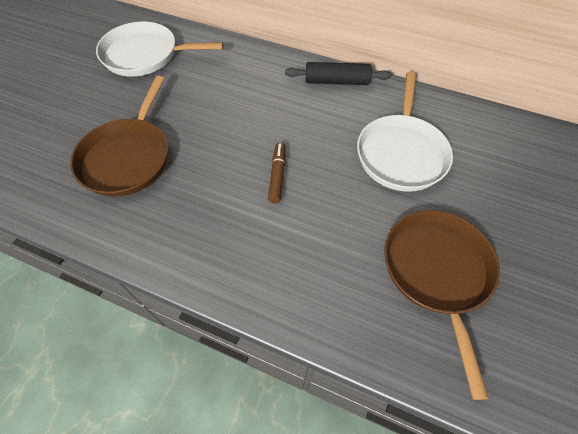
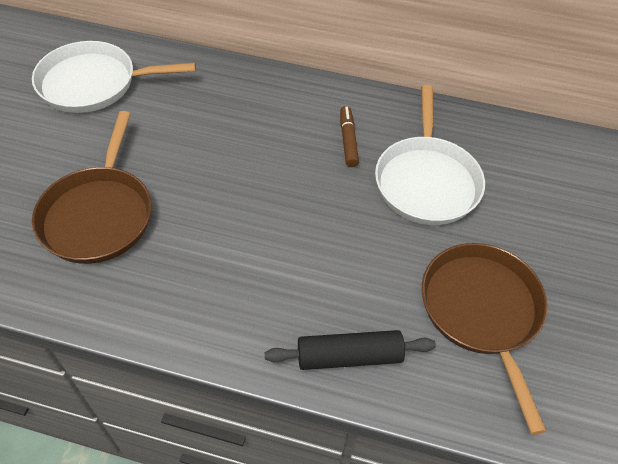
camera: 10 degrees left, 5 degrees down
(277, 176) = (286, 220): brown marker -> brown marker (348, 140)
(336, 81) = (339, 100): black rolling pin -> black rolling pin (349, 356)

